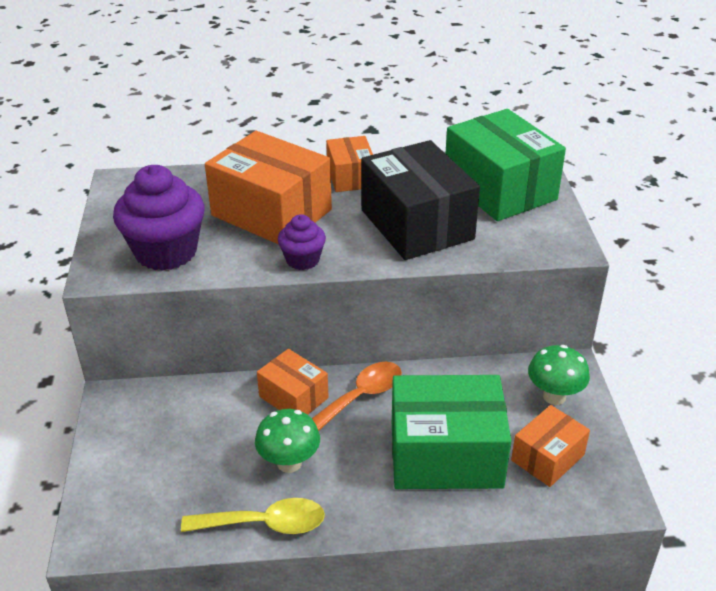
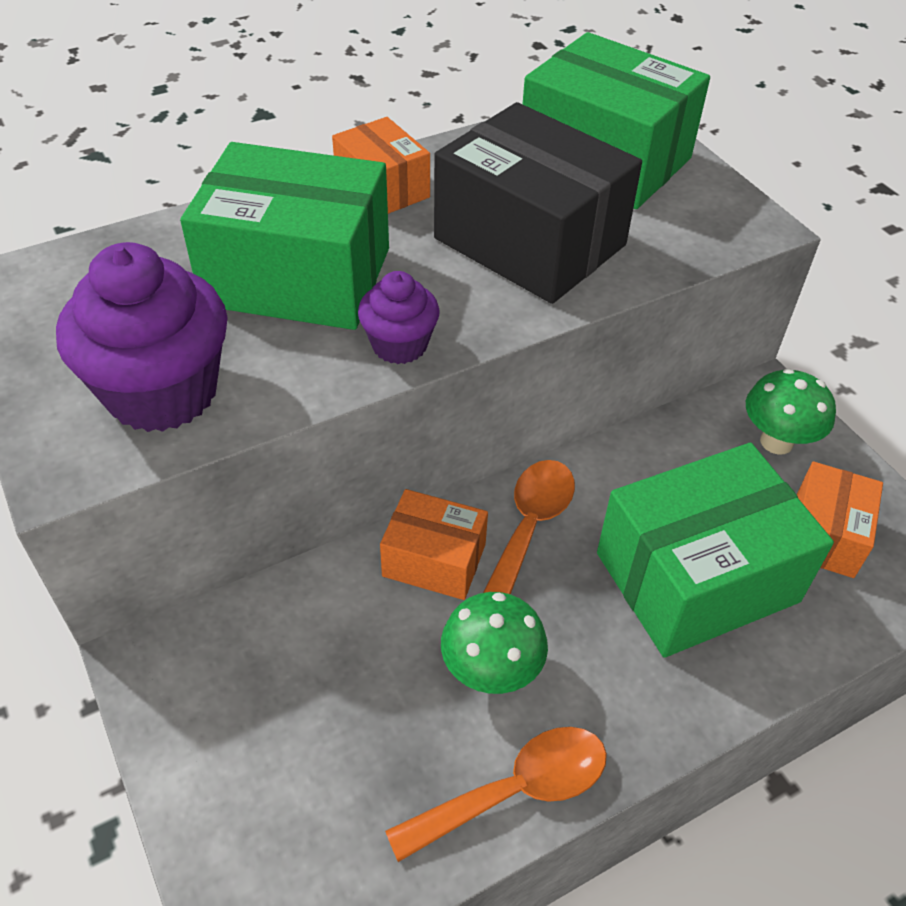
camera: 25 degrees left, 10 degrees up
(264, 524) = (514, 791): yellow spoon -> orange spoon
(271, 212) = (297, 276): orange box -> green box

